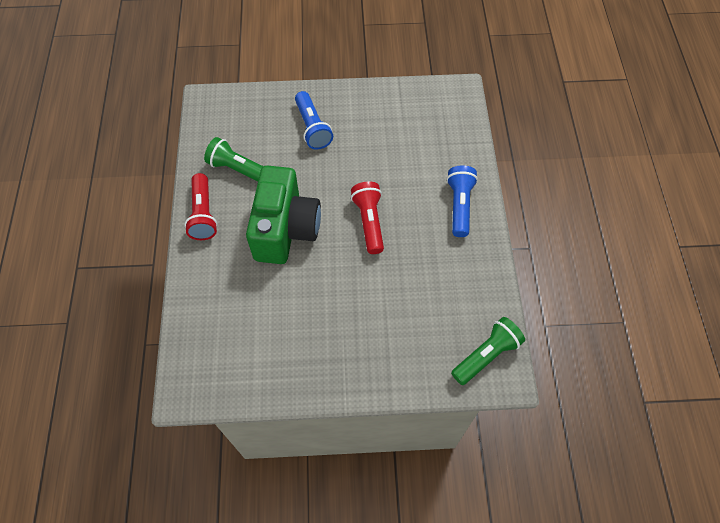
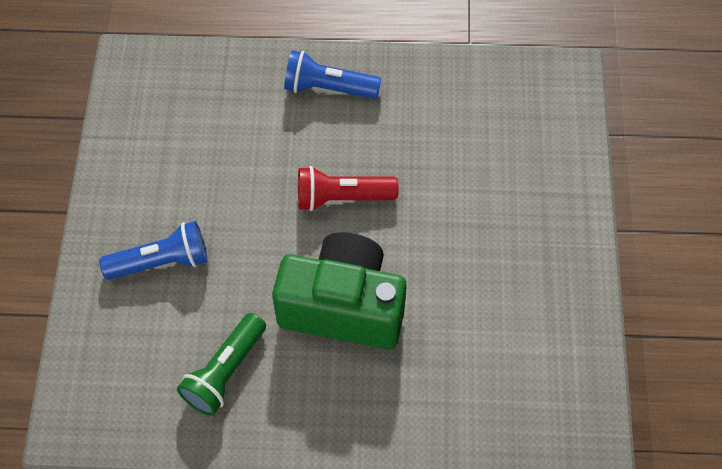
camera: 85 degrees left, 0 degrees up
(203, 214) = (303, 425): red flashlight -> none
(486, 355) = (542, 89): green flashlight -> none

